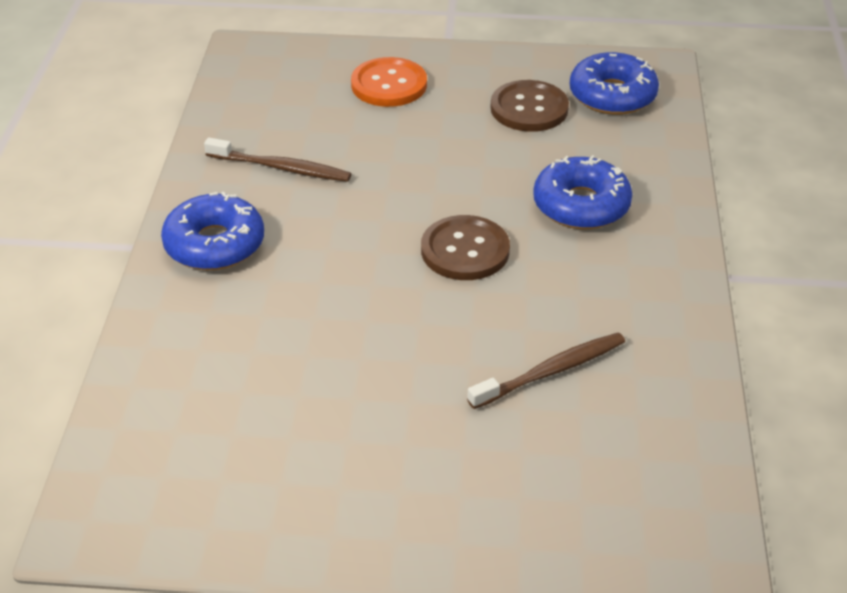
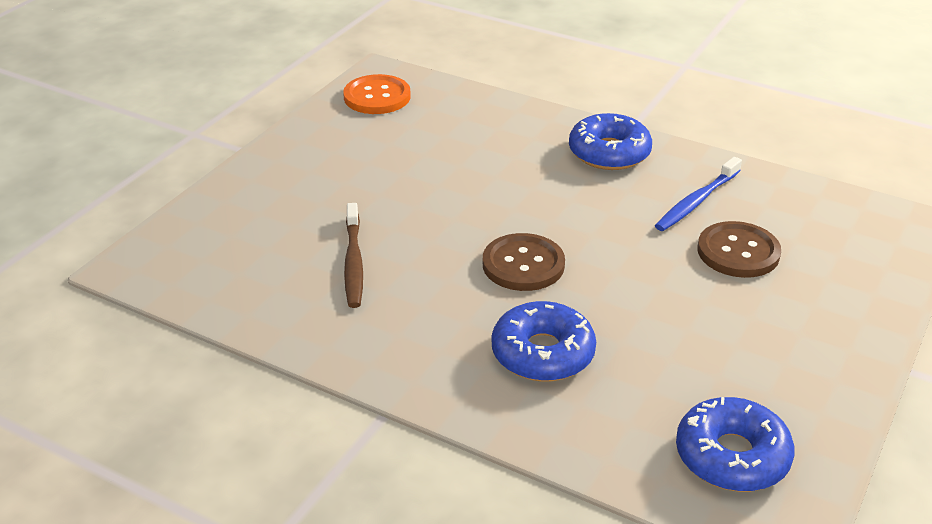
camera: 115 degrees right, 5 degrees down
(281, 168) = (696, 201): brown toothbrush -> blue toothbrush
(389, 85) = (816, 295): orange button -> orange button (377, 97)
(529, 108) = (730, 378): brown button -> brown button (738, 252)

